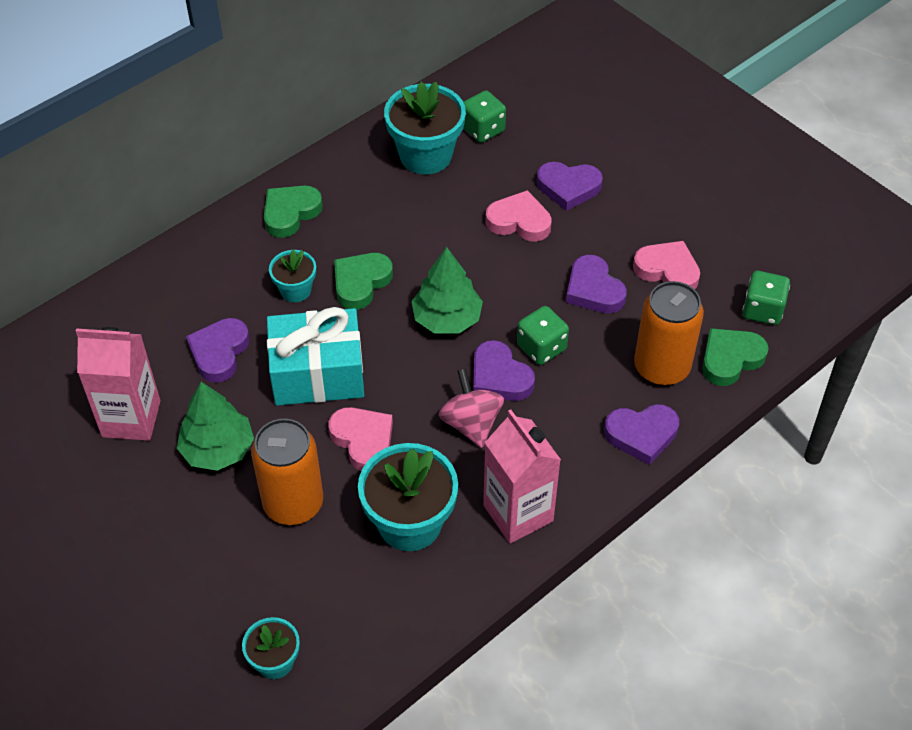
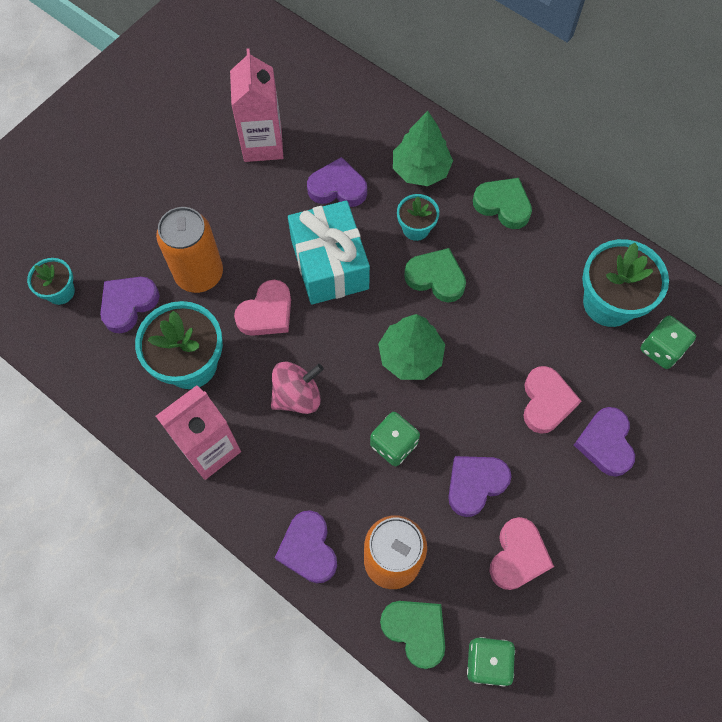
camera: 80 degrees right, 15 degrees up
(218, 449) = (242, 209): green tree -> green tree (420, 169)
(499, 377) = (352, 412): purple heart -> purple heart (128, 304)

